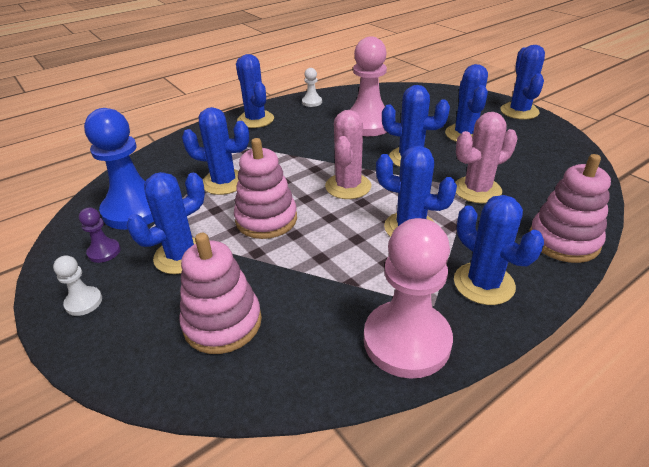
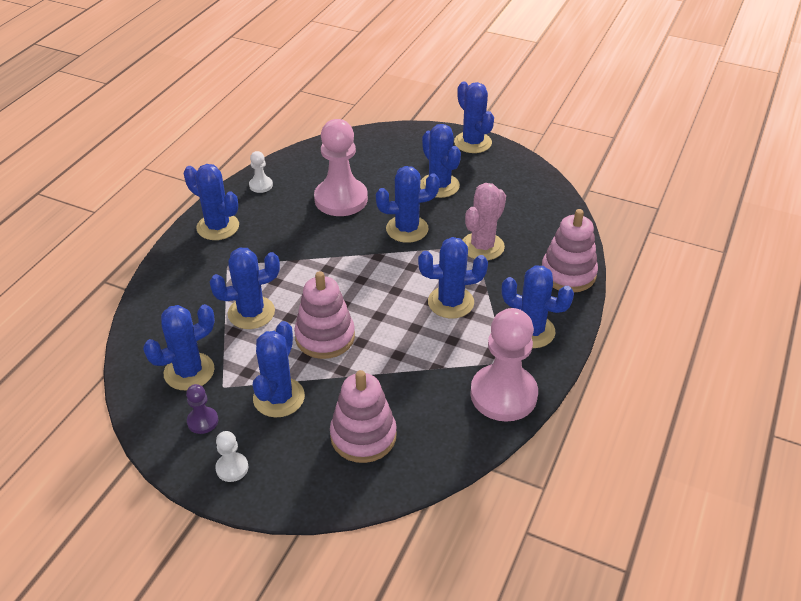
camera: 30 degrees left, 5 degrees up
(135, 210) = (189, 371): blue pawn -> blue cactus
(348, 186) = (372, 278): pink cactus -> none

